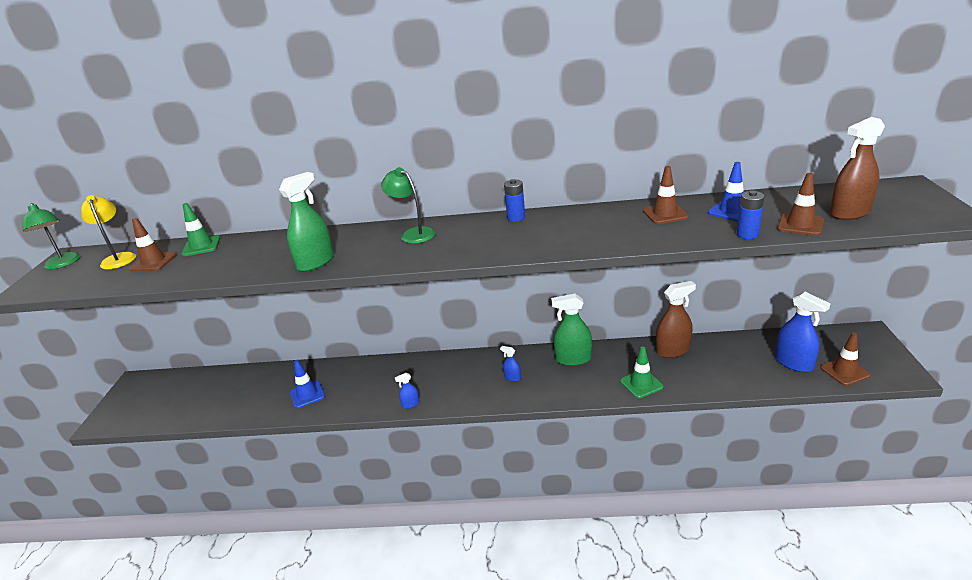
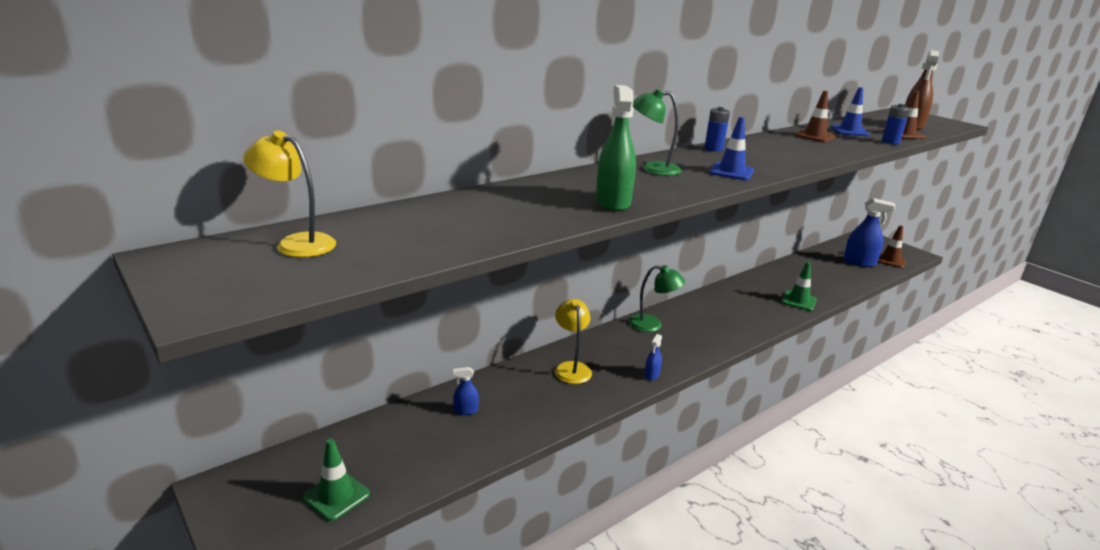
camera: 45 degrees left, 5 degrees down
(63, 264) = (192, 267): green lamp -> green lamp (652, 325)
(153, 262) = (378, 236): brown traffic cone -> none
(201, 246) = (412, 211): green traffic cone -> green traffic cone (336, 496)
(307, 394) = (527, 406): blue traffic cone -> blue traffic cone (731, 172)
(369, 378) = (571, 368): none -> yellow lamp
(512, 378) = (703, 325): blue spray bottle -> blue spray bottle (465, 410)
(573, 359) = (726, 298): green spray bottle -> none
(672, 350) = (781, 273): brown spray bottle -> none

